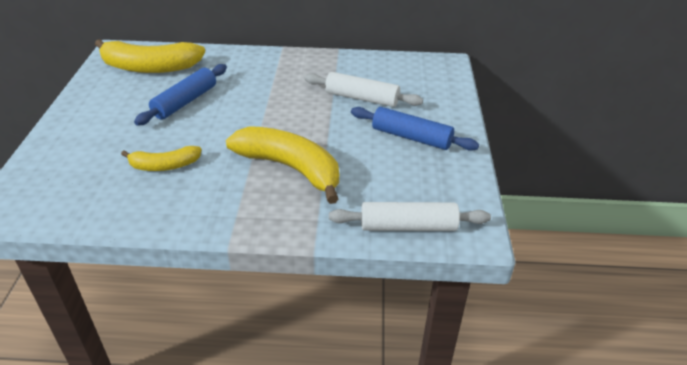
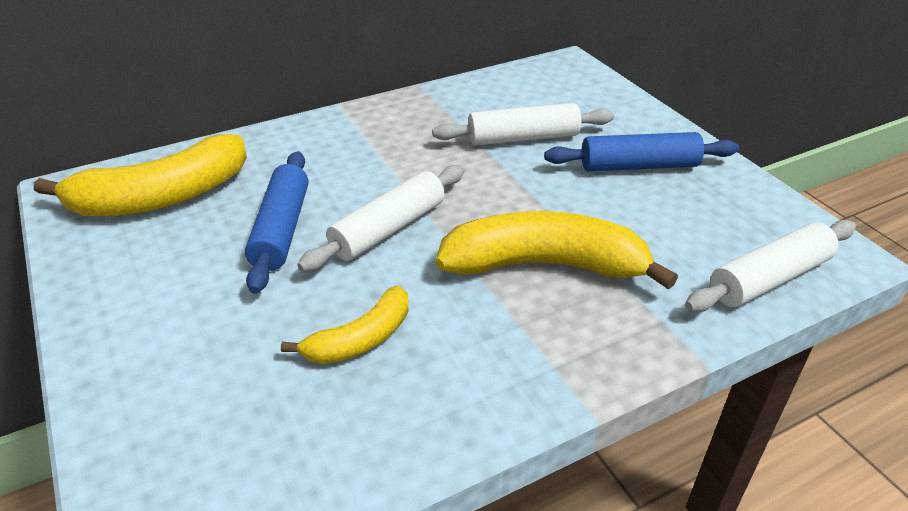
camera: 30 degrees left, 0 degrees up
(234, 120) = (388, 229): none -> white rolling pin

